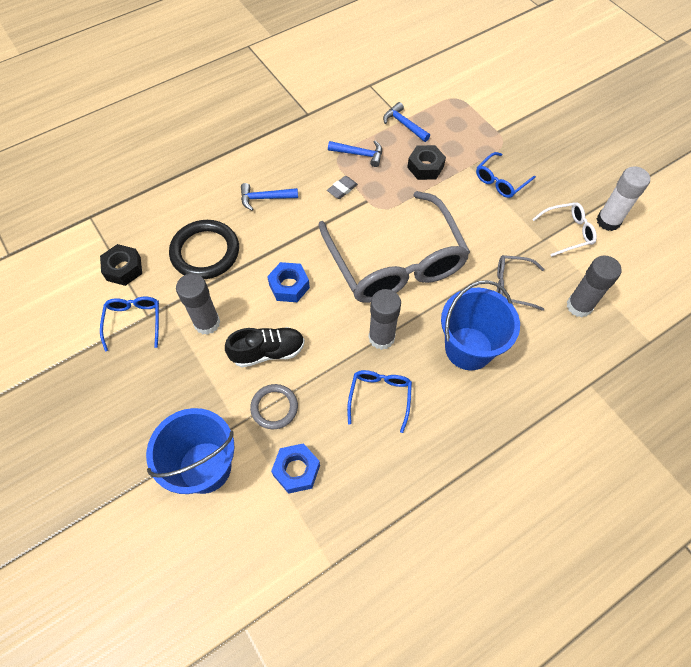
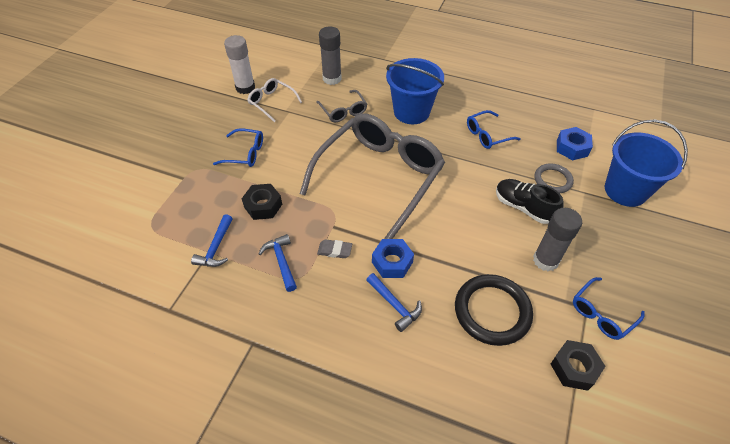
camera: 125 degrees left, 10 degrees down
(289, 286) = (462, 228): blue nut -> blue nut (392, 262)
(381, 337) = (447, 154): grey glue stick -> none

